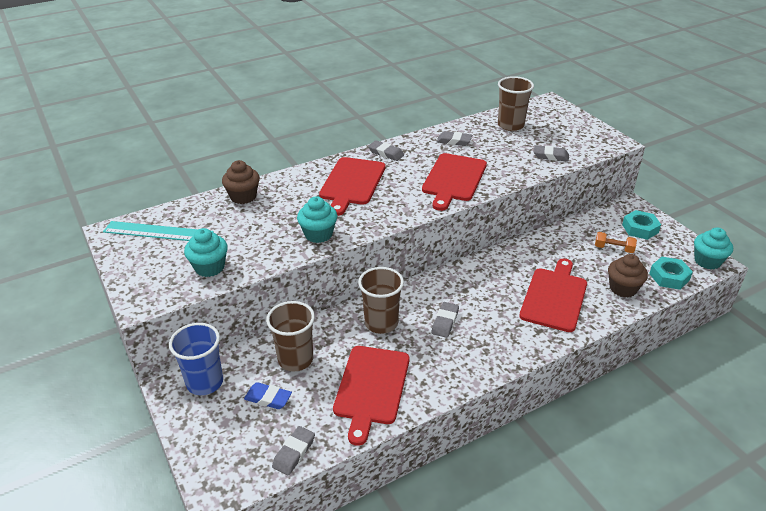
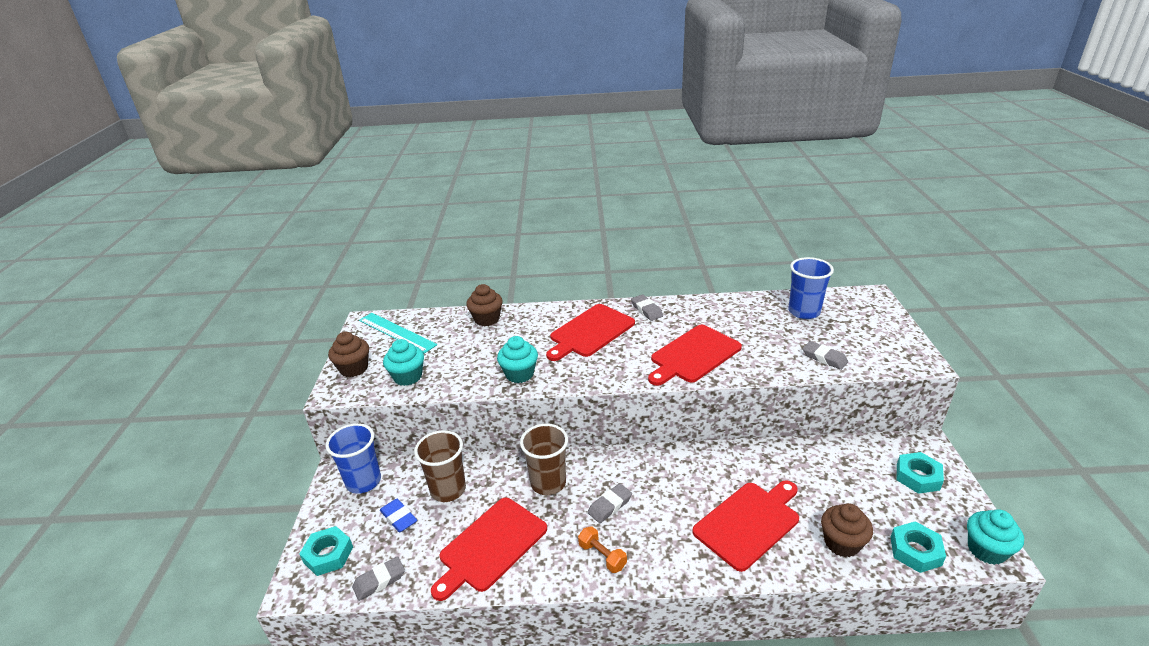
camera: 30 degrees right, 5 degrees down
(143, 277) = (354, 369): none -> brown cupcake
(224, 453) = (328, 555): none -> turquoise nut
(454, 141) = (726, 314): grey eraser -> none
(510, 125) = (804, 312): brown cup -> blue cup
(613, 248) = (864, 490): orange dumbbell -> orange dumbbell (602, 556)

